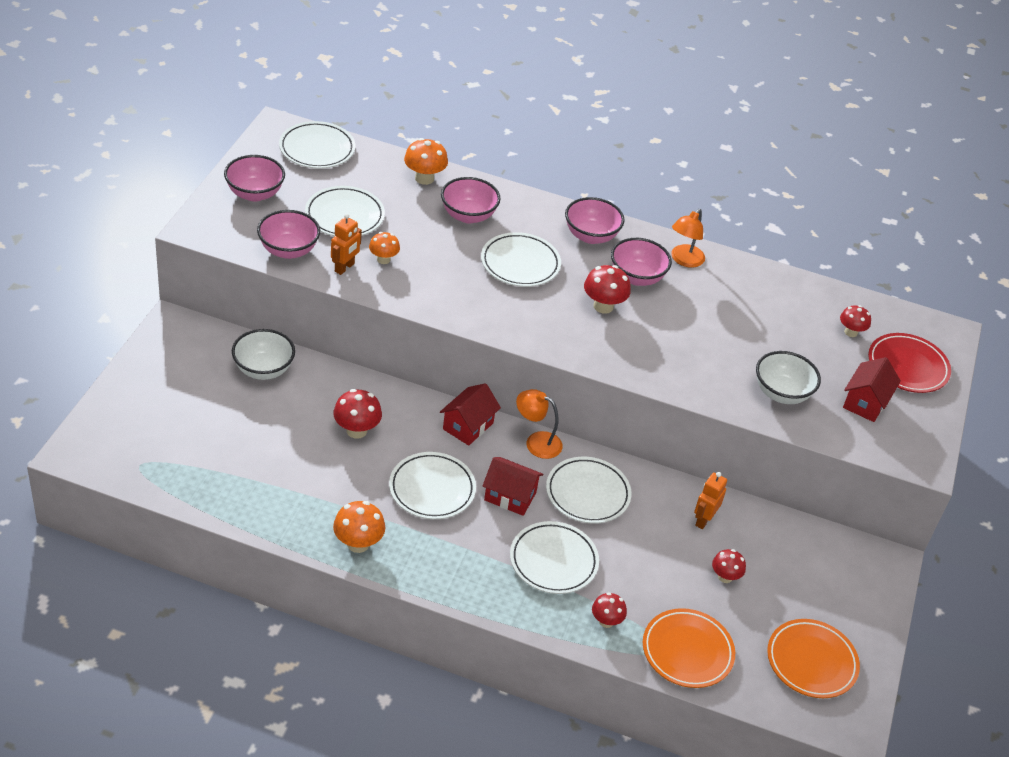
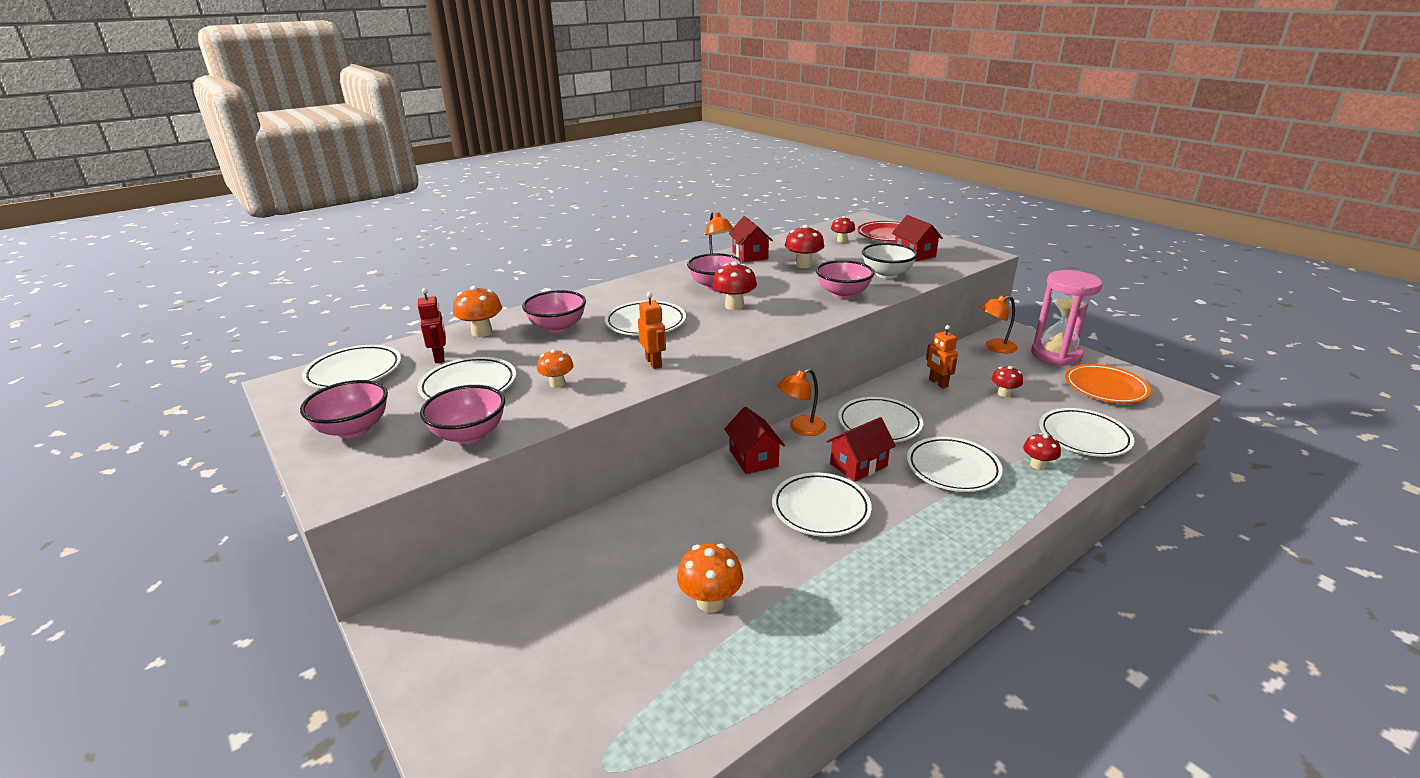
camera: 50 degrees left, 15 degrees down
(263, 369) = (551, 570): white bowl -> none
(344, 268) = (540, 408): orange robot -> orange robot (654, 363)
(356, 430) = (703, 531): red mushroom -> red mushroom (803, 265)
(358, 543) = (869, 591): orange mushroom -> orange mushroom (710, 601)
(370, 178) = (440, 357): none -> red robot
(591, 236) = (649, 288): pink bowl -> pink bowl (843, 294)
(687, 651) = (1084, 437): orange plate -> white plate
(736, 274) = (750, 255): none -> red house
(829, 553) = (995, 347): none -> orange lamp
(859, 610) = (1056, 355): none -> pink hourglass

